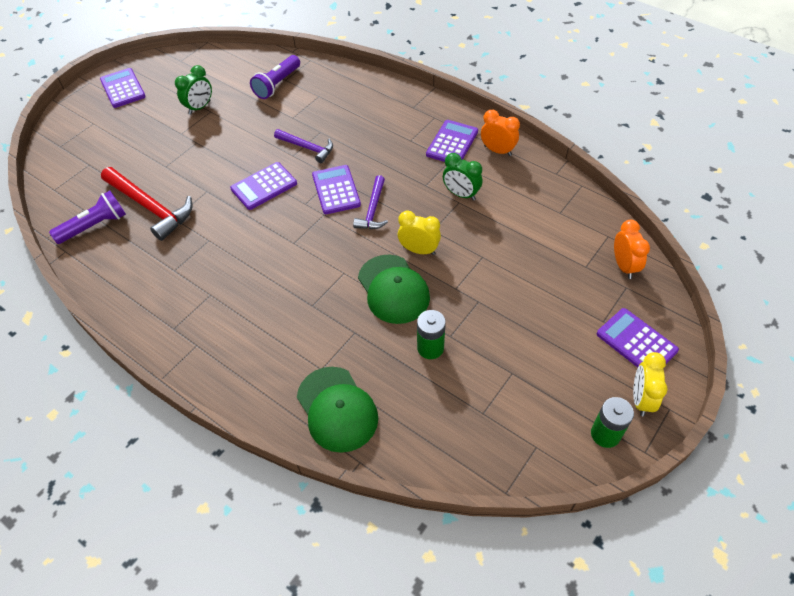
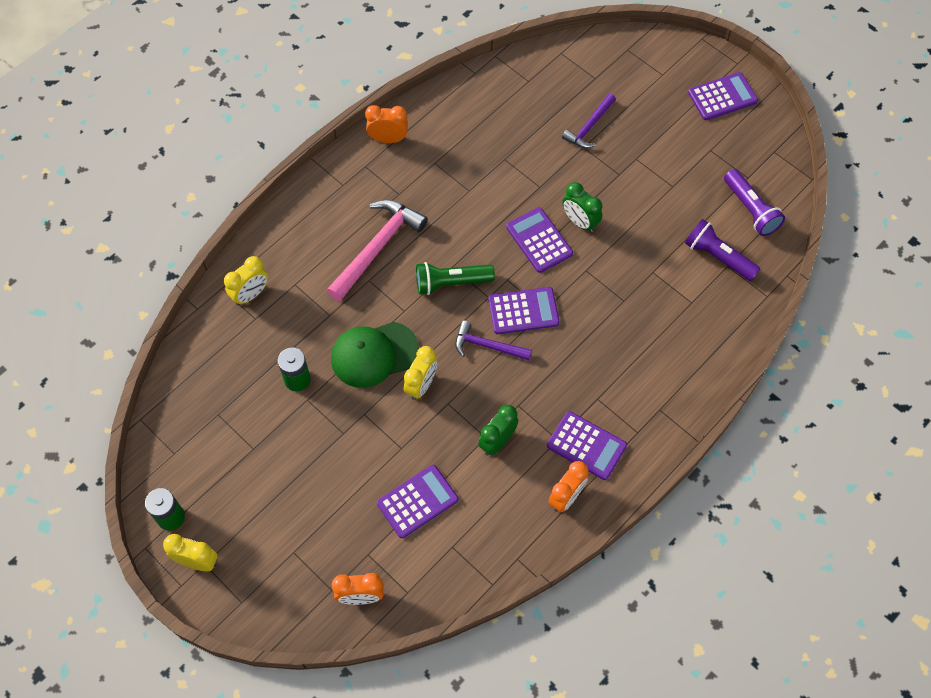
camera: 95 degrees right, 10 degrees up
(95, 226) = (504, 93): purple flashlight -> purple flashlight (751, 209)
(140, 312) = (388, 139): none -> orange clock
(150, 207) = (522, 137): red hammer -> none
(199, 107) = (680, 175): green clock -> green clock (580, 222)
(274, 303) = (378, 248): none -> pink hammer
(307, 148) = (596, 285): purple hammer -> purple hammer (589, 127)
(311, 241) = (451, 283): none -> green flashlight
(337, 409) = (251, 294): green cap -> yellow clock
(636, 342) = (261, 578): purple calculator -> purple calculator (417, 501)

